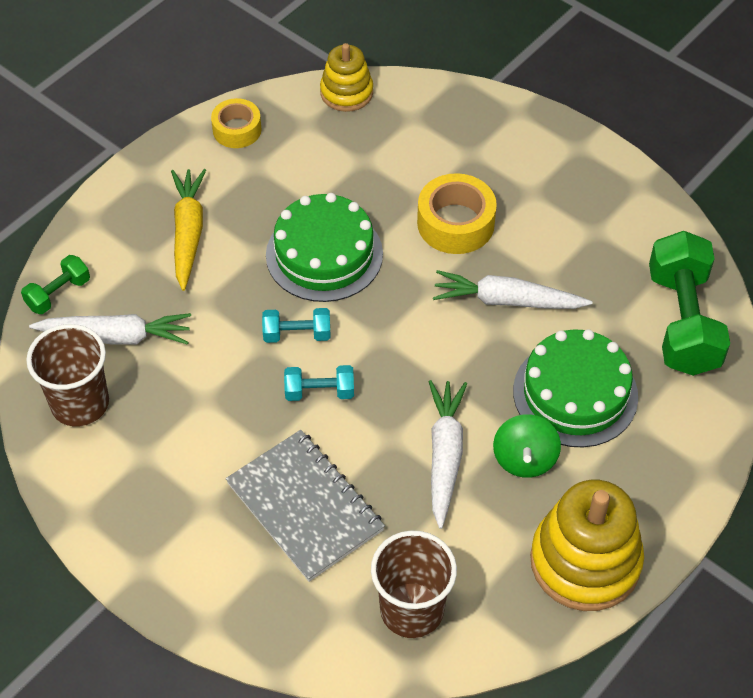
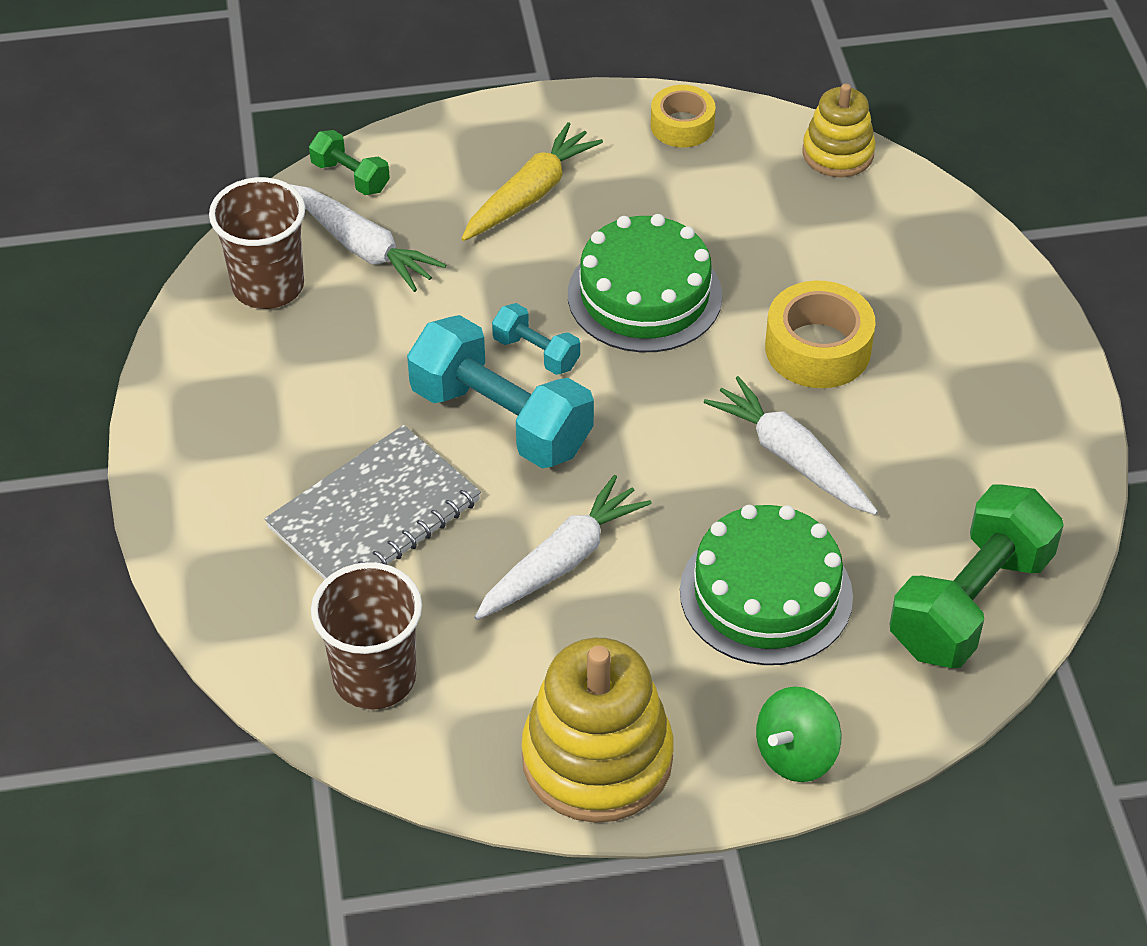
camera: 40 degrees right, 5 degrees down
(58, 294) = (350, 177): green dumbbell -> green dumbbell turned 45 degrees clockwise
(305, 507) = (374, 514): grey notebook -> grey notebook turned 45 degrees clockwise
(319, 392) = (501, 420): turquoise dumbbell -> turquoise dumbbell, size x2.05
(524, 459) = (641, 619): green spinning top -> green spinning top (795, 754)

